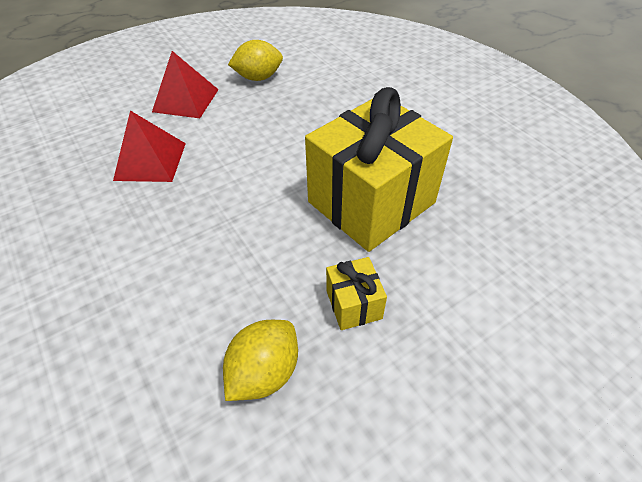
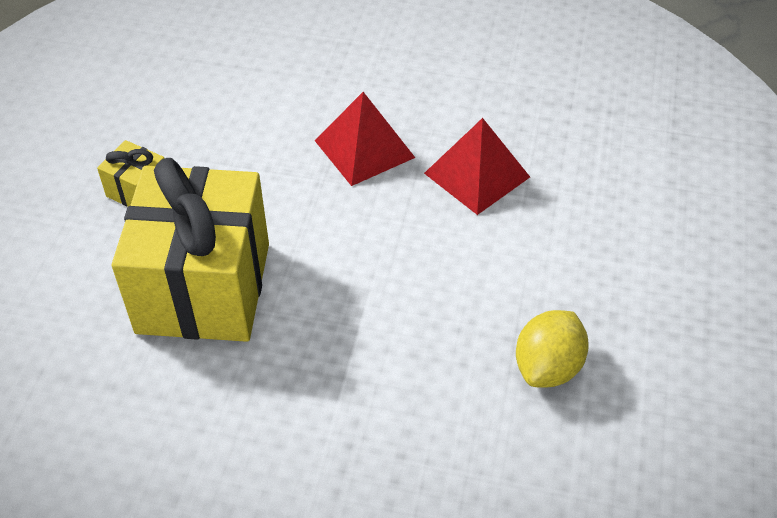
camera: 135 degrees right, 0 degrees up
(186, 100) = (570, 262): red pyramid -> red pyramid (364, 149)
(264, 372) = (165, 115): yellow lemon -> none

